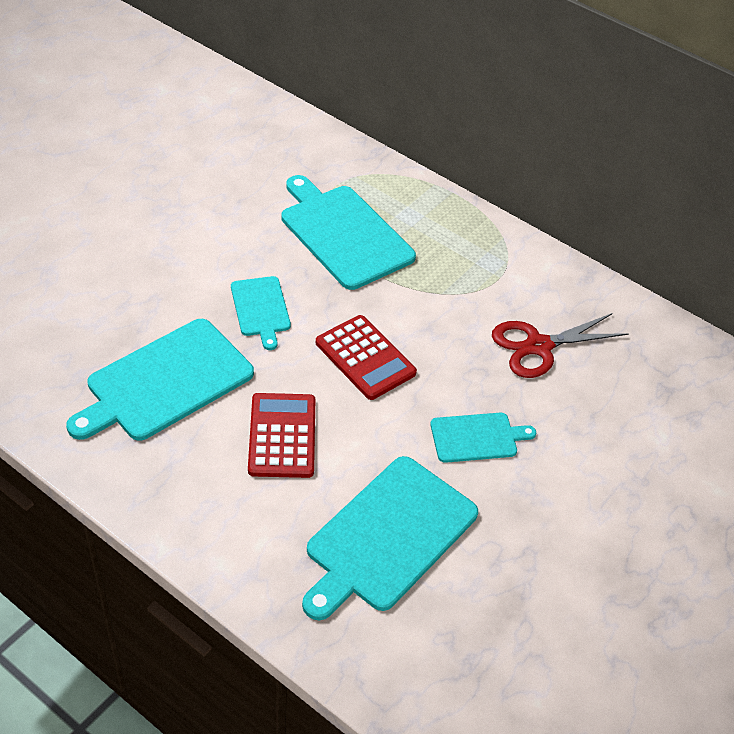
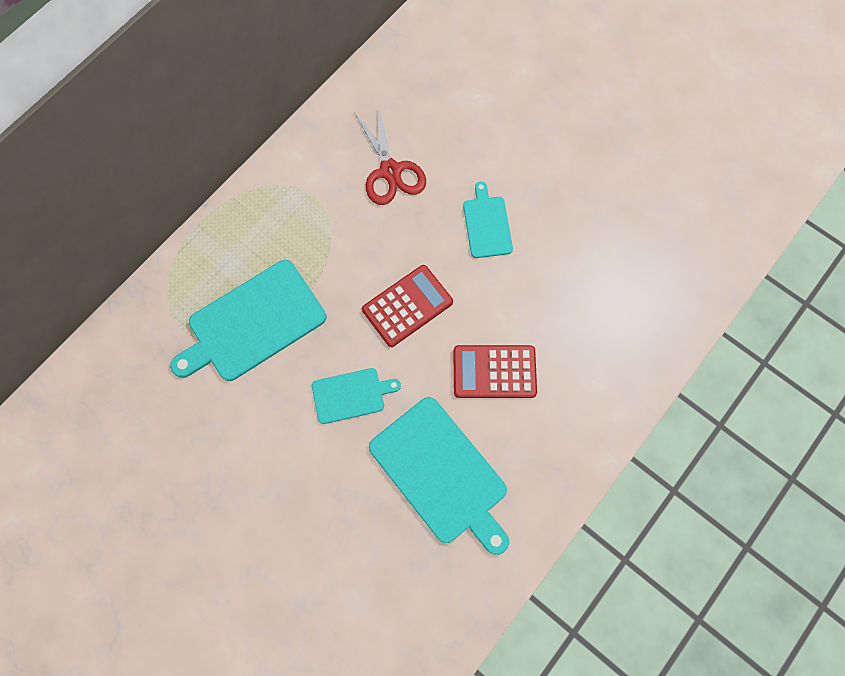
camera: 85 degrees left, 25 degrees up
(388, 537) = (583, 292): turquoise cutting board -> none

